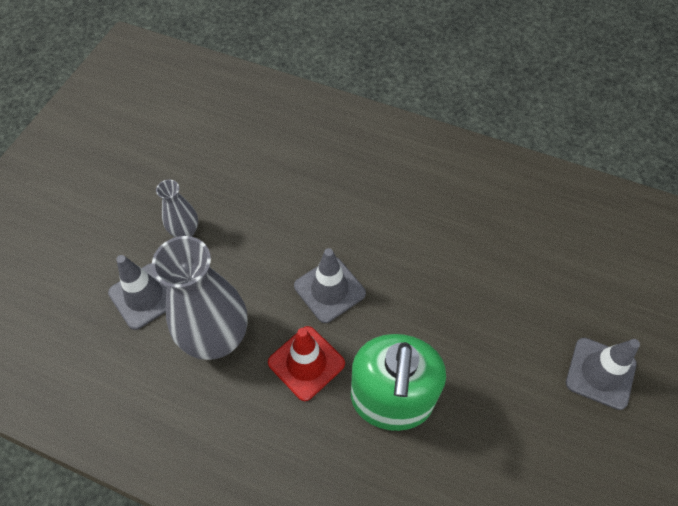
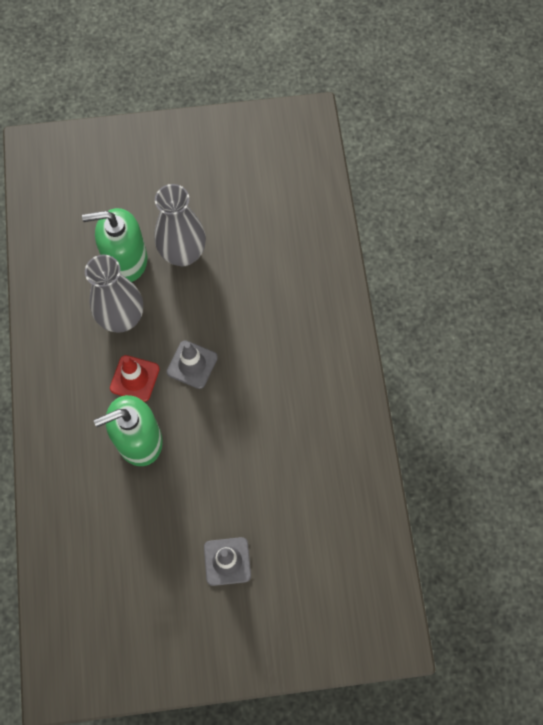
camera: 60 degrees right, 10 degrees up
(144, 296) = (126, 260): grey traffic cone -> green soap dispenser
(185, 231) = (183, 254): grey vase -> grey vase, size x1.99

